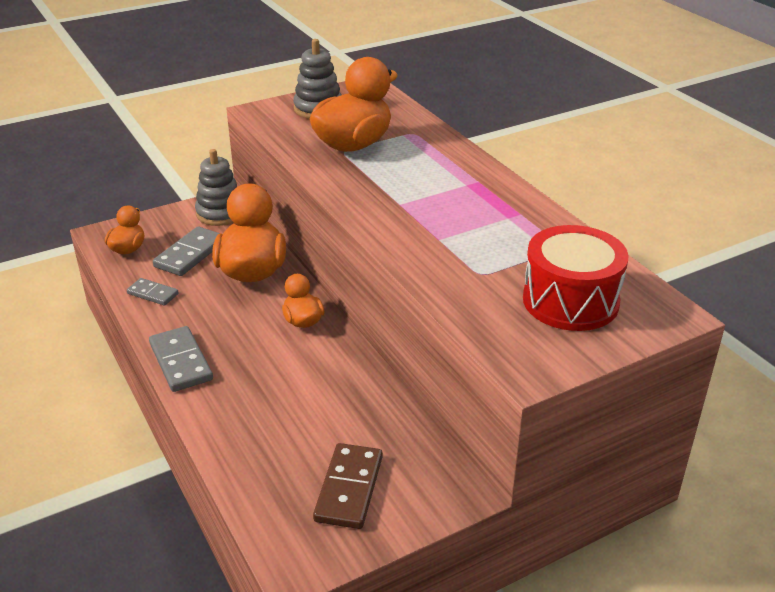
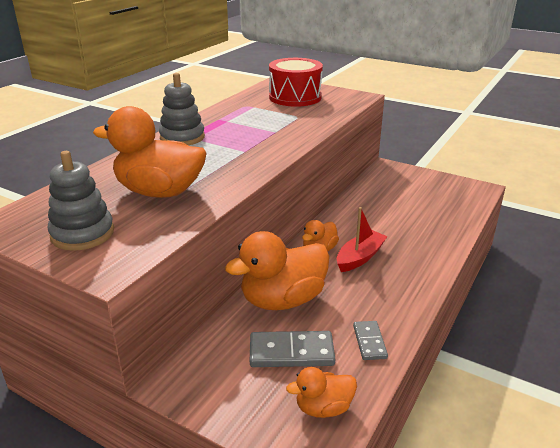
camera: 120 degrees left, 5 degrees down
(181, 362) = (419, 282): grey domino -> none
(220, 213) = (199, 372): grey stacking toy -> grey stacking toy (182, 137)
(261, 342) = (360, 257): none -> red boat
(349, 488) = (424, 190): brown domino -> none

